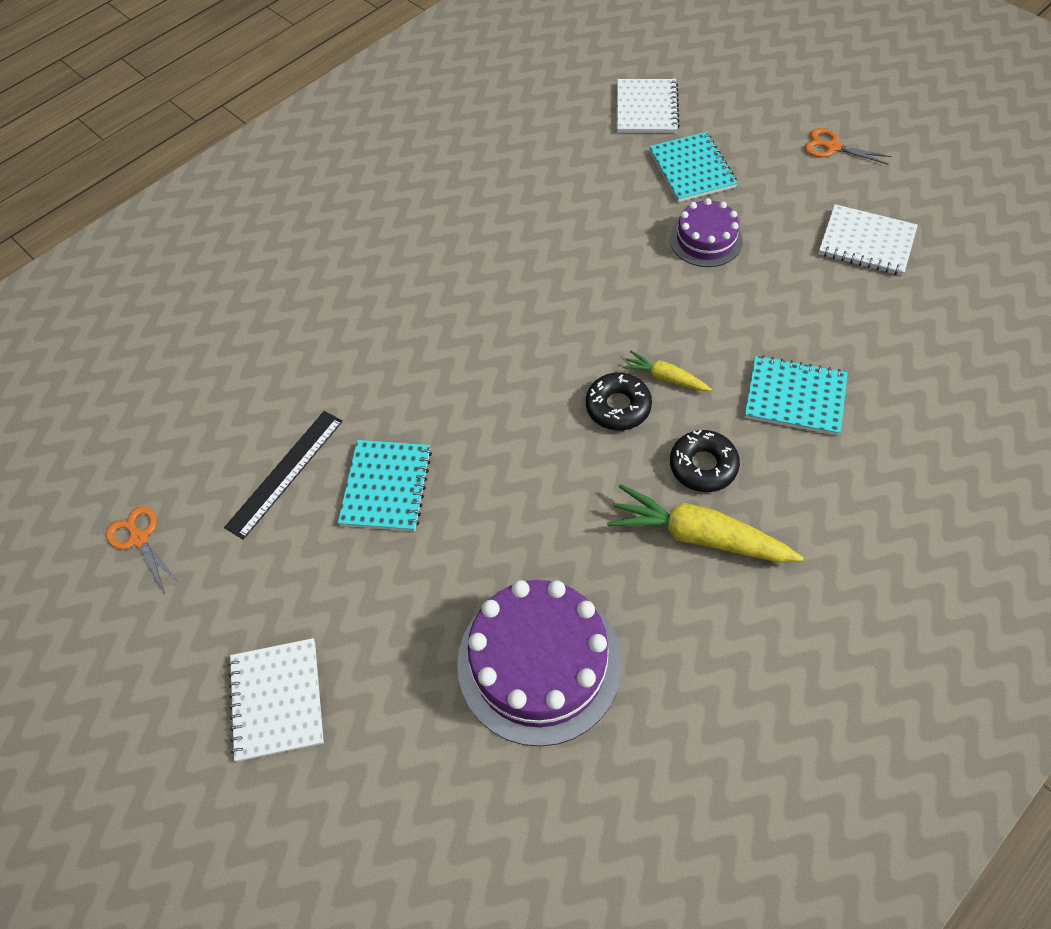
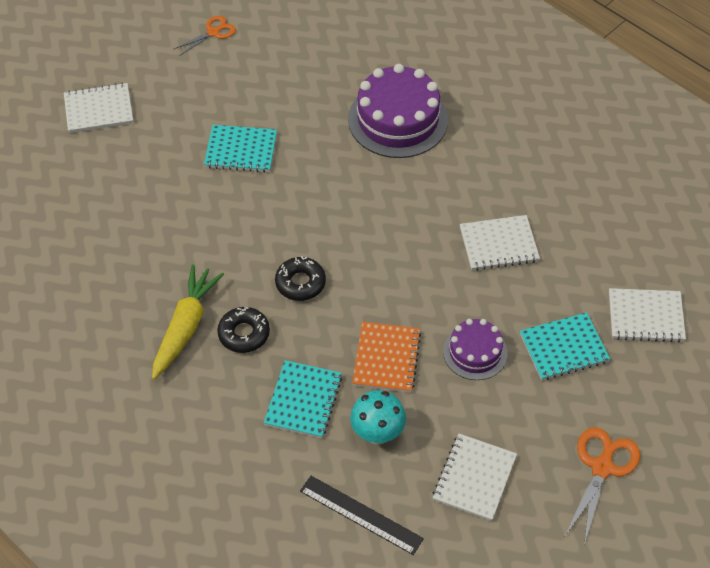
camera: 85 degrees right, 5 degrees down
(285, 473) = (256, 97): black ruler -> black ruler (361, 515)
(539, 662) = (104, 235): purple cake -> purple cake (398, 120)
(554, 217) = (498, 244): none -> white notebook
(665, 378) = (326, 314): yellow carrot -> none
(723, 318) = (386, 358): none -> orange notebook
(827, 325) = (377, 433): none -> turquoise mushroom
(832, 147) = (602, 468): orange scissors -> orange scissors, size x1.55

